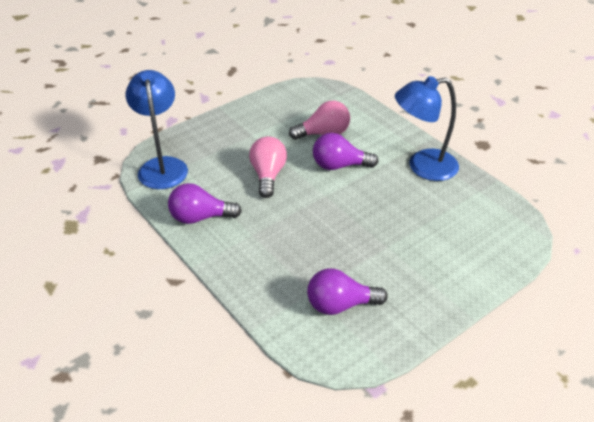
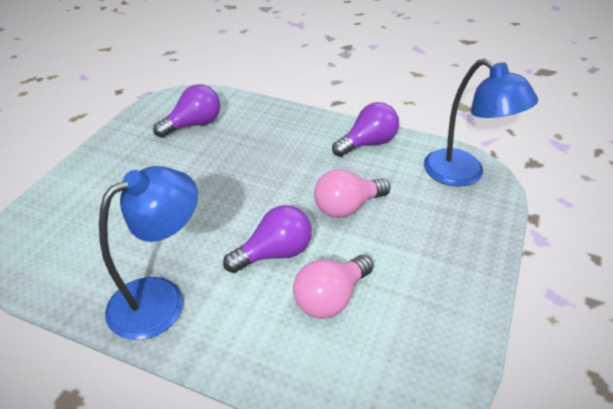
camera: 150 degrees right, 0 degrees up
(268, 175) = (347, 207): pink light bulb -> pink light bulb turned 90 degrees clockwise

